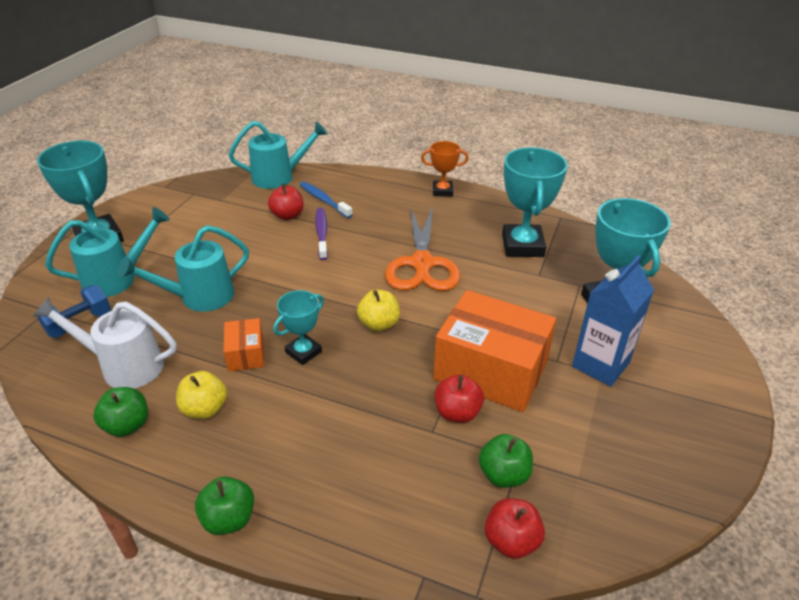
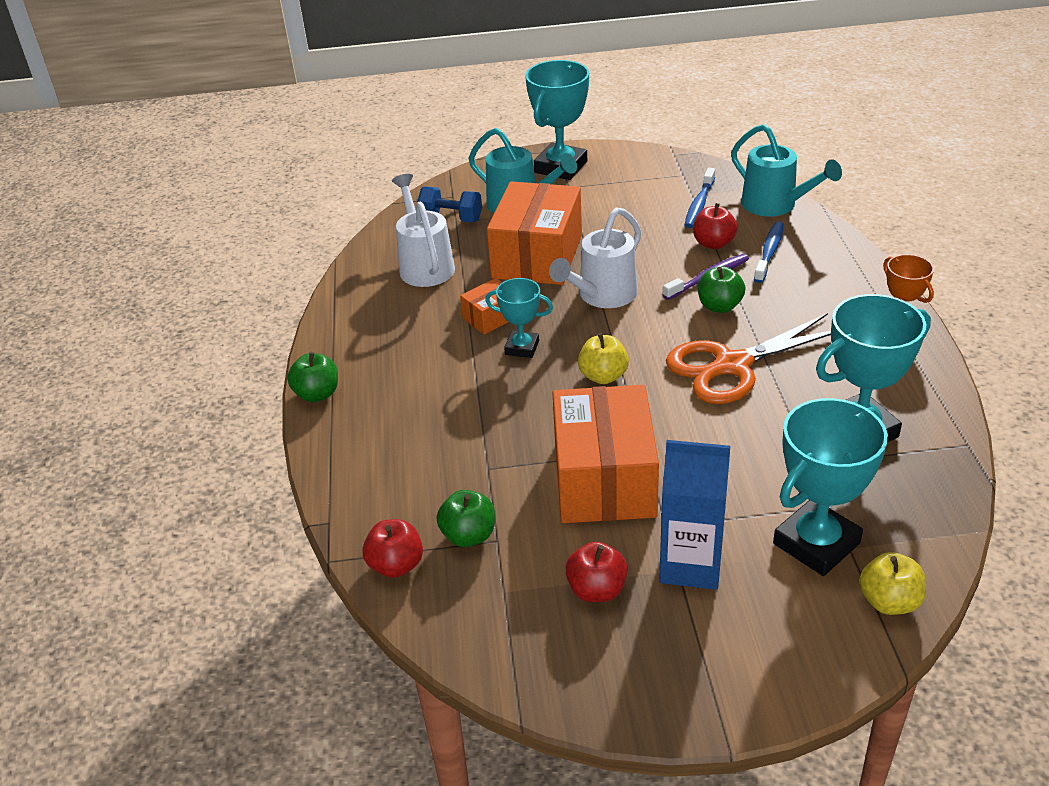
camera: 65 degrees right, 0 degrees up
(127, 425) = (368, 300): green apple -> green apple (719, 306)
(198, 297) = (537, 256): turquoise watering can -> orange box
(205, 409) = (412, 328): yellow apple -> yellow apple (889, 601)
(237, 202) = (699, 204): none -> blue toothbrush
(287, 286) = (601, 296): none -> white watering can
(457, 413) = (524, 476): red apple -> red apple (596, 590)

